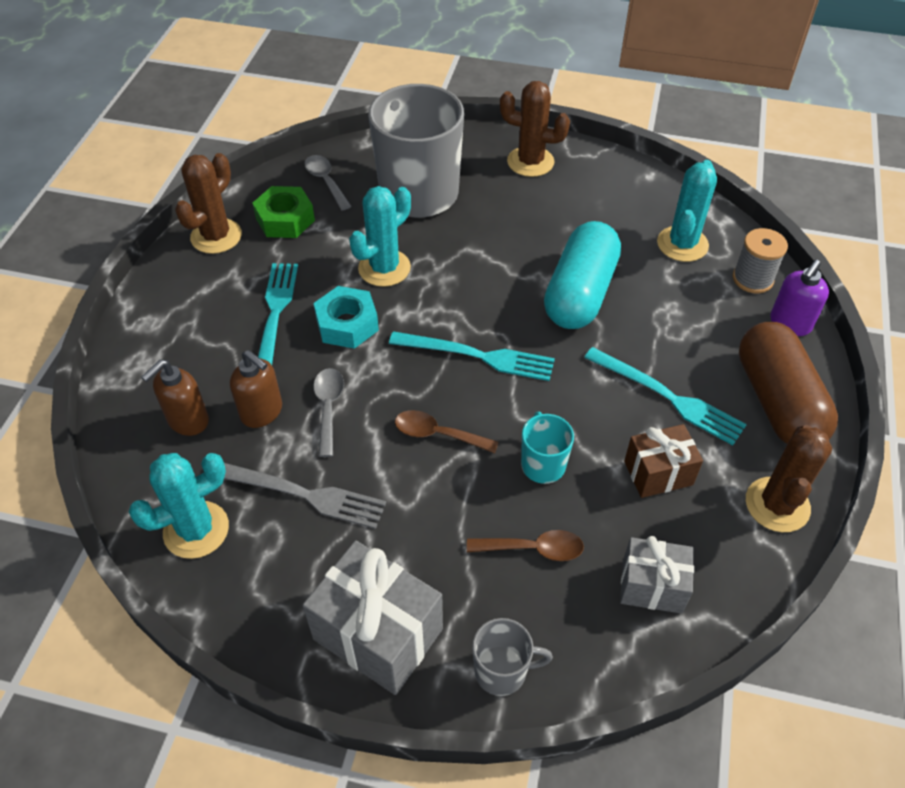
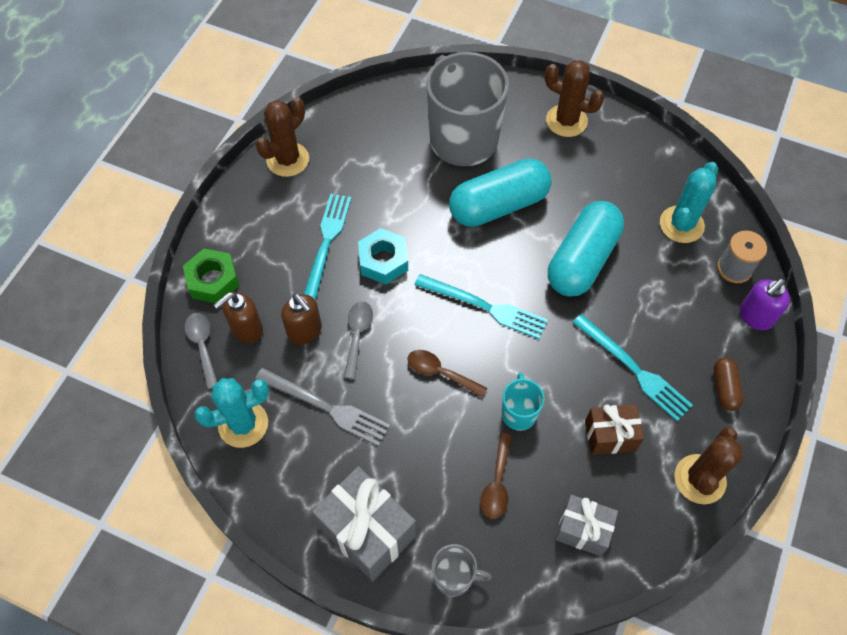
camera: 10 degrees right, 10 degrees up
(285, 219) = (346, 151): green nut -> green nut (213, 280)
(326, 181) = (386, 117): grey spoon -> grey spoon (202, 346)
(384, 268) = (422, 211): turquoise cactus -> none
(472, 251) = (498, 205): none -> turquoise capsule
(533, 549) = (497, 483): brown spoon -> brown spoon turned 90 degrees clockwise
(777, 401) = (724, 388): brown capsule -> brown capsule, size x0.47

